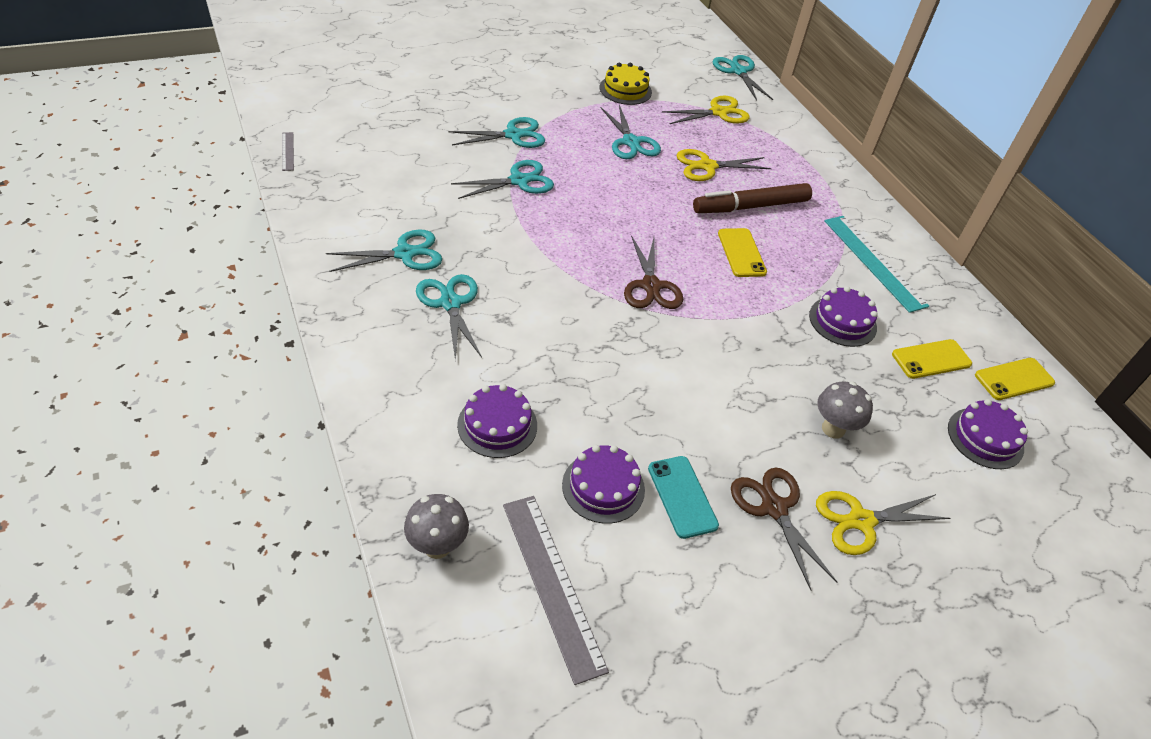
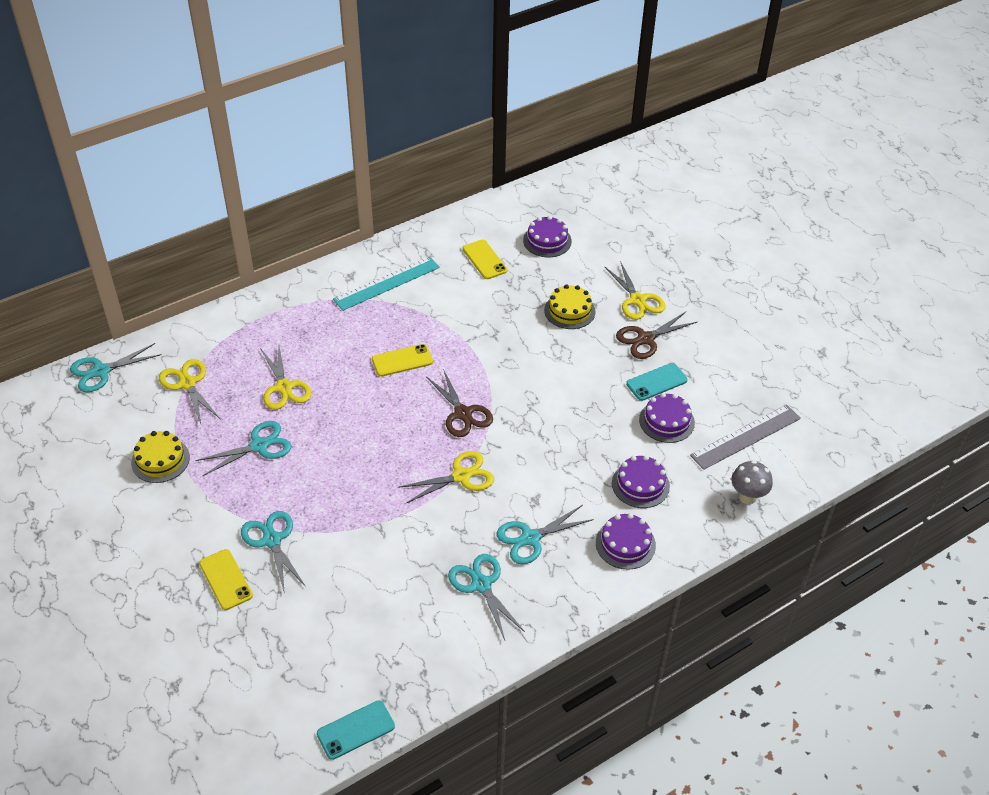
camera: 95 degrees left, 0 degrees up
(288, 151) = (355, 730): grey ruler -> turquoise phone
(519, 181) = (348, 522): turquoise scissors -> none
(556, 267) = (461, 476): none -> yellow scissors
(651, 286) = (463, 413): brown scissors -> brown scissors turned 75 degrees clockwise
(751, 207) = (337, 356): brown marker -> none
(833, 429) = (569, 311): grey mushroom -> yellow cake
(842, 321) = (462, 303): purple cake -> purple cake (625, 544)
(1014, 379) = (488, 222): yellow phone -> yellow phone (225, 579)

